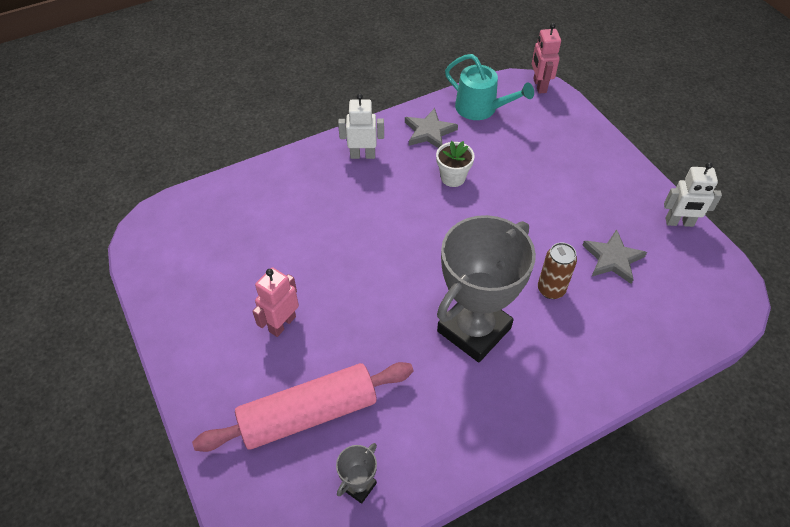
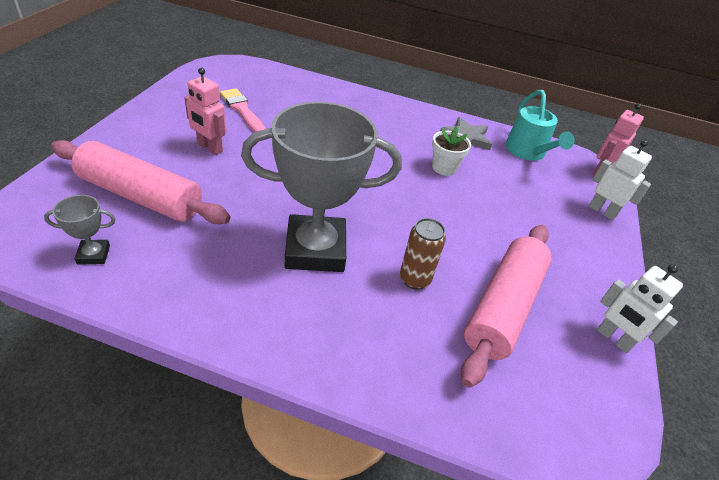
camera: 40 degrees right, 10 degrees down
(244, 263) = (242, 110): none -> pink brush
(282, 324) = (209, 148): pink robot -> pink robot turned 135 degrees counterclockwise
(362, 155) = (399, 117): white robot -> white robot (602, 211)
(612, 259) = (503, 307): grey star -> pink rolling pin

